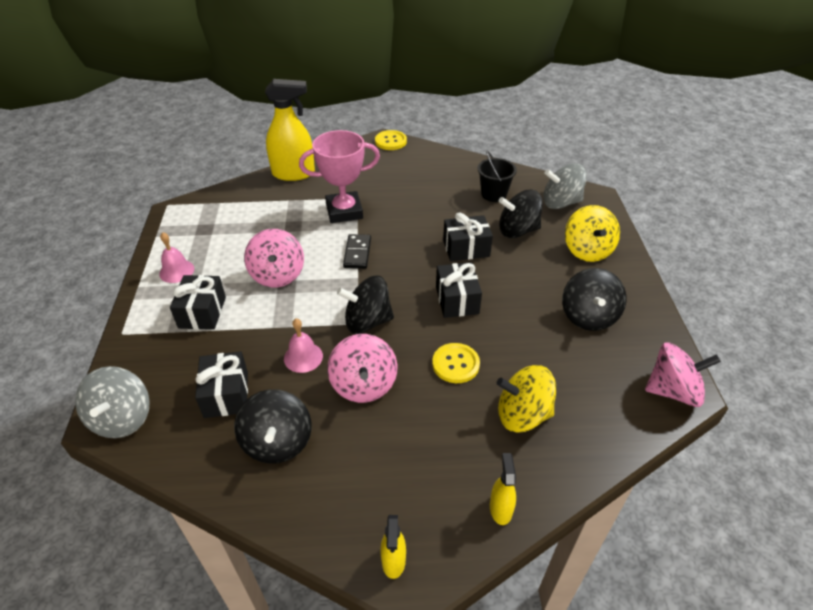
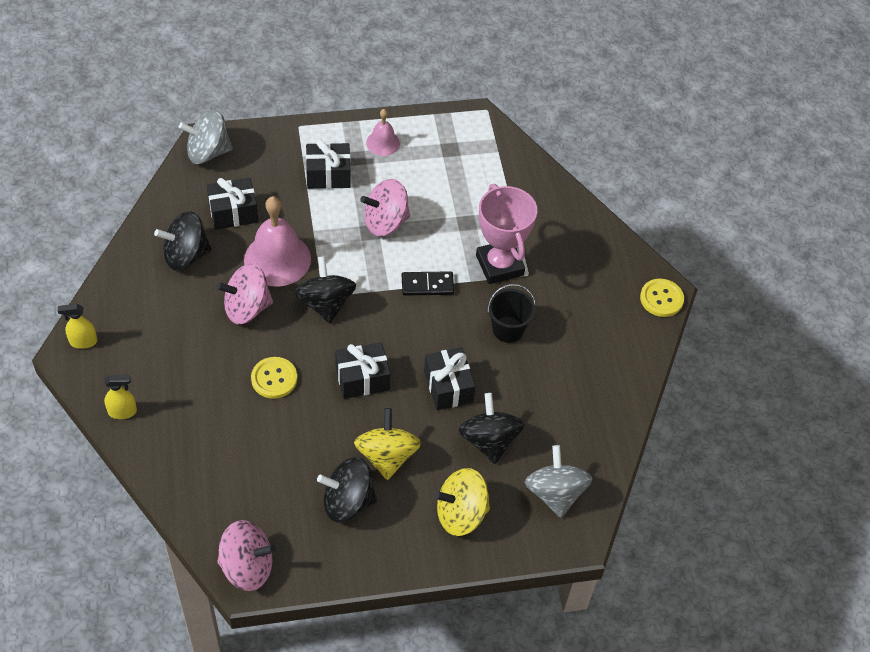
camera: 80 degrees right, 10 degrees up
(294, 173) = (566, 208): yellow spray bottle -> none
(303, 357) = (277, 259): pink bell -> pink bell, size x1.85
(493, 194) = (560, 417): black bucket -> black bucket (508, 329)
(522, 414) = (216, 432): yellow spinning top -> yellow spinning top (387, 456)
(673, 391) = (247, 567): pink spinning top -> pink spinning top turned 75 degrees counterclockwise

